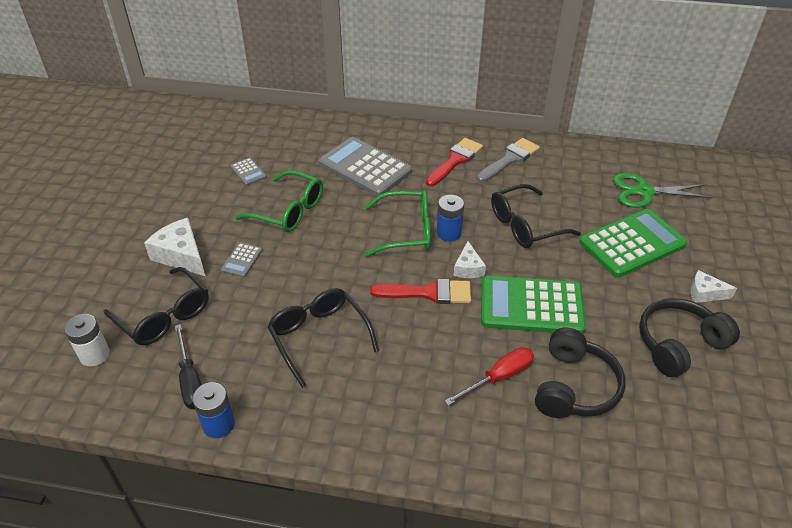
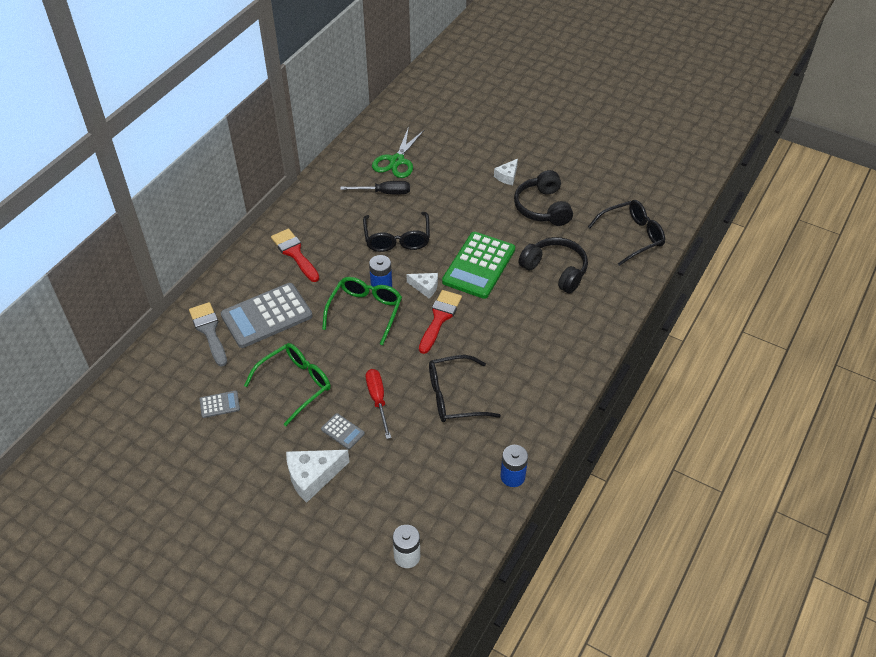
camera: 70 degrees left, 5 degrees up
(164, 316) = (384, 499): black glasses -> black glasses (632, 236)
(190, 380) = (463, 489): black screwdriver -> black screwdriver (384, 193)
(499, 377) = (533, 305): red screwdriver -> red screwdriver (378, 400)
(509, 159) = (314, 219): grey brush -> grey brush (209, 331)
(632, 244) = (446, 190): green calculator -> none

